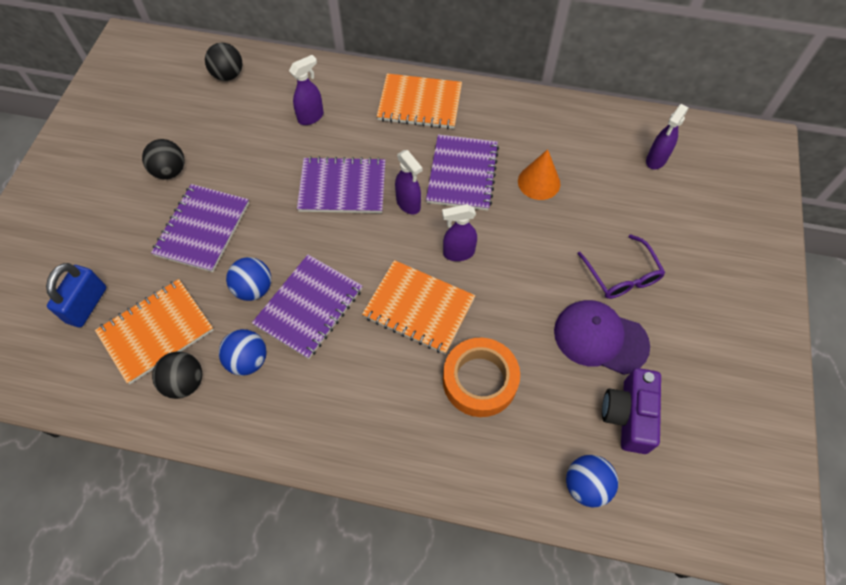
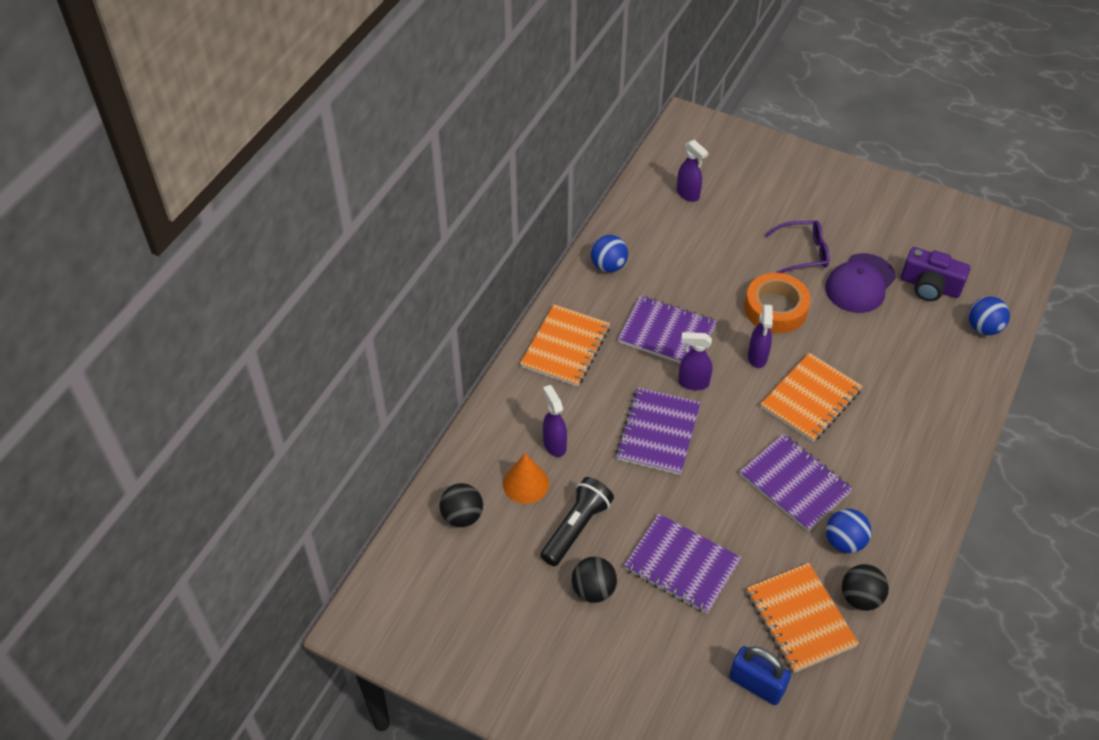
camera: 75 degrees left, 10 degrees down
(229, 148) = (576, 527): none -> black flashlight
(254, 289) = (765, 527): blue ball -> blue ball (608, 266)
(408, 204) = (693, 383): purple spray bottle -> purple spray bottle turned 150 degrees counterclockwise
(480, 380) = (888, 372): orange tape -> orange tape (775, 309)
(539, 182) = (691, 280): orange cone -> orange cone (525, 483)

